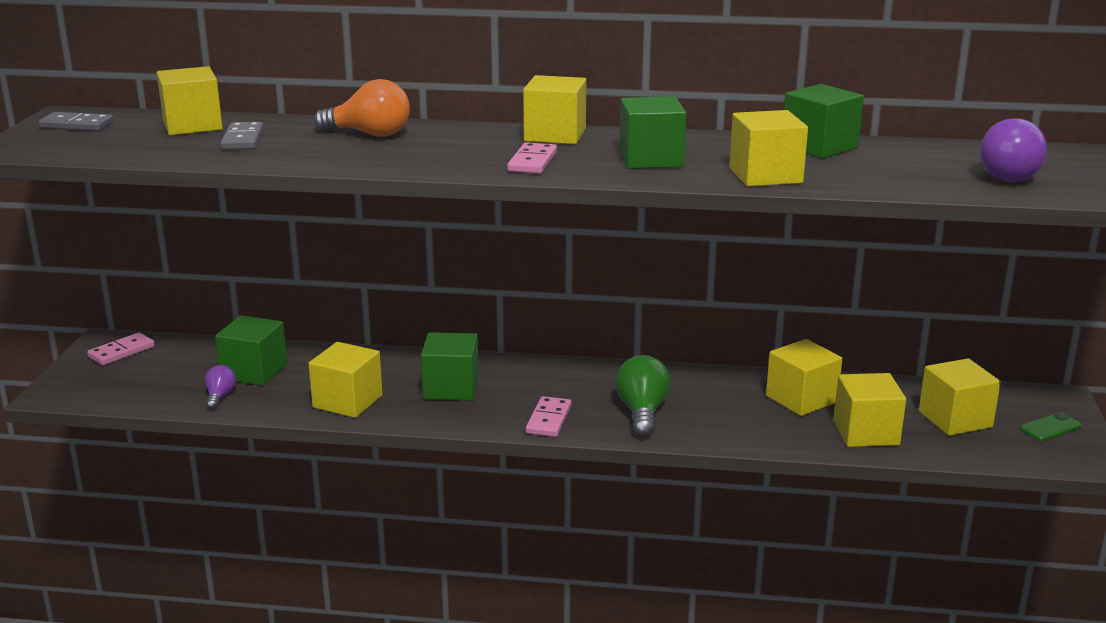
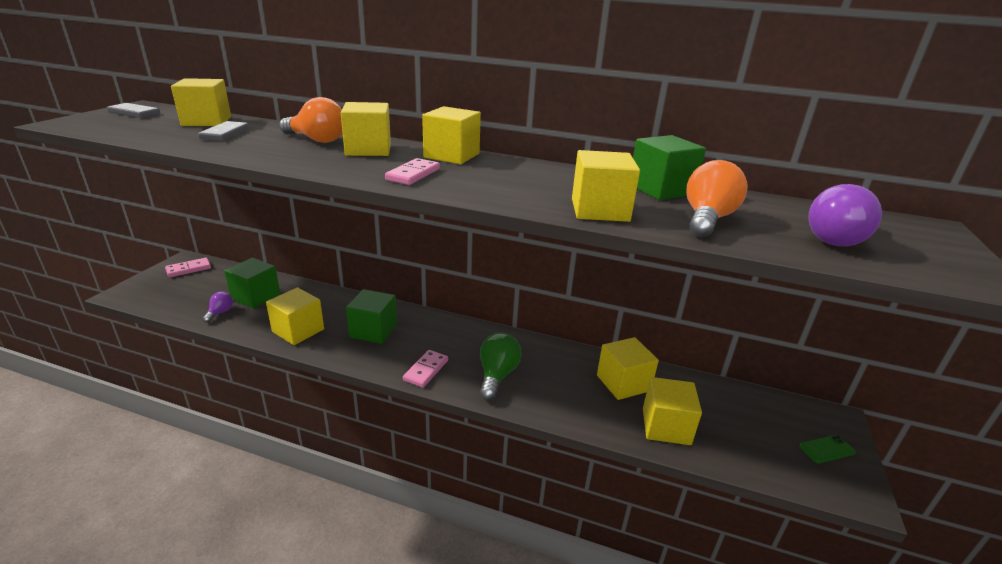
camera: 10 degrees right, 5 degrees up
(651, 159) = (510, 183): green cube -> none
(880, 172) = (707, 219): none -> orange light bulb
(955, 419) = (744, 425): yellow cube -> yellow cube (368, 149)

